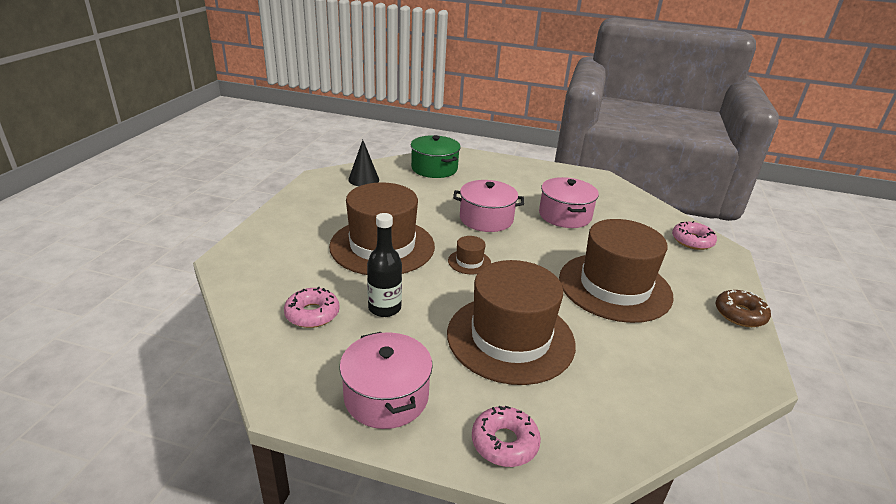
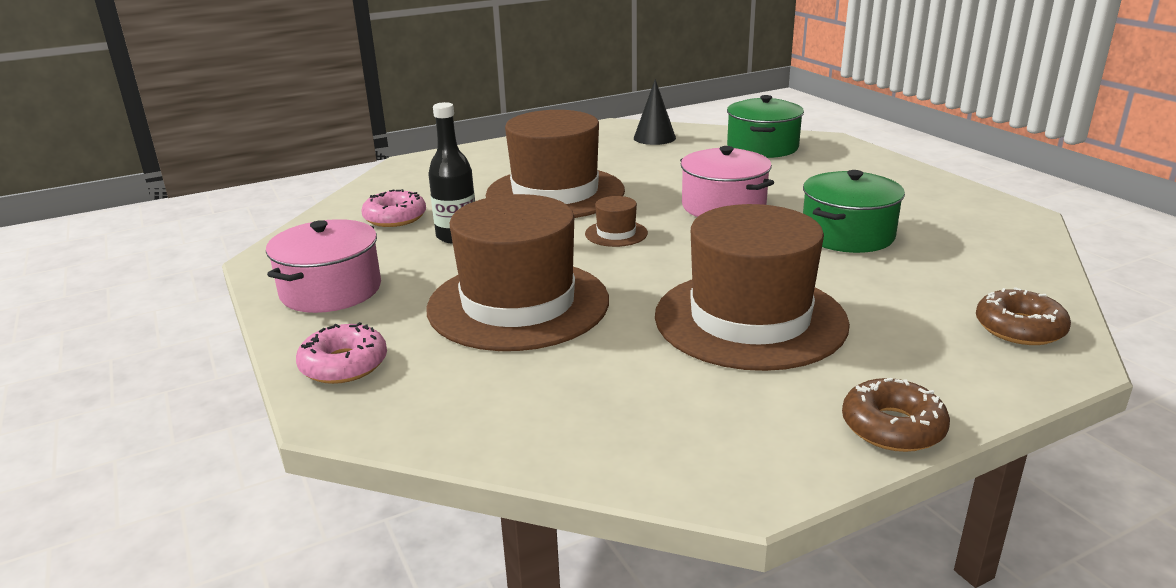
camera: 50 degrees right, 5 degrees down
(565, 215) = (847, 235): pink pot -> green pot
(692, 241) = (1019, 328): pink donut -> brown donut

